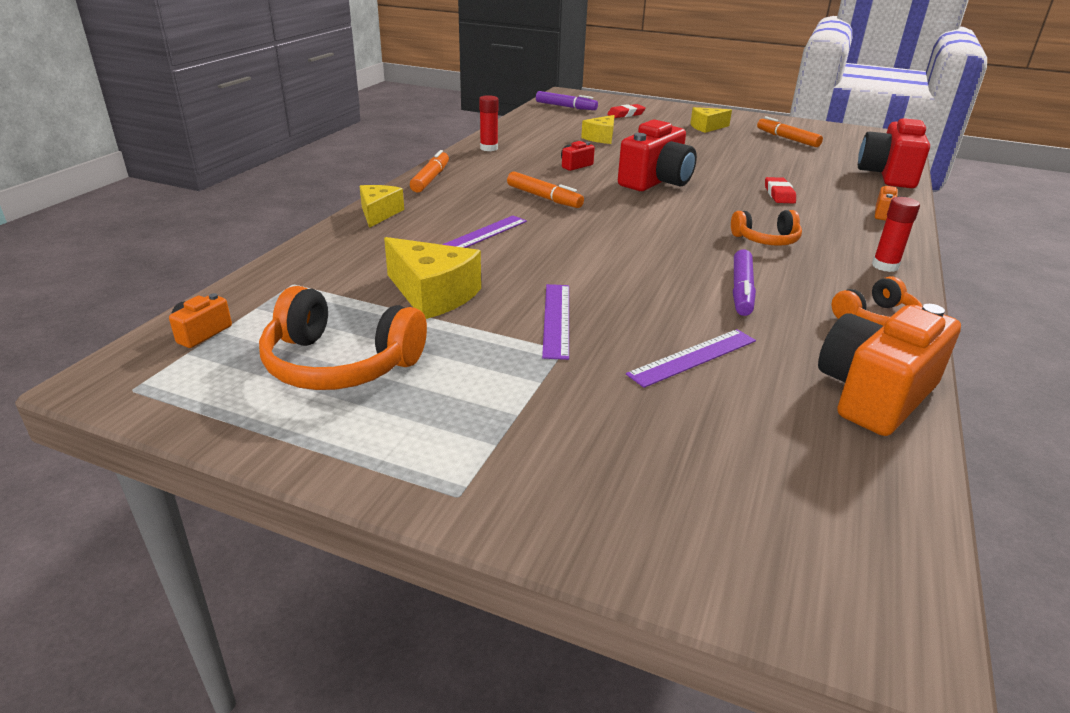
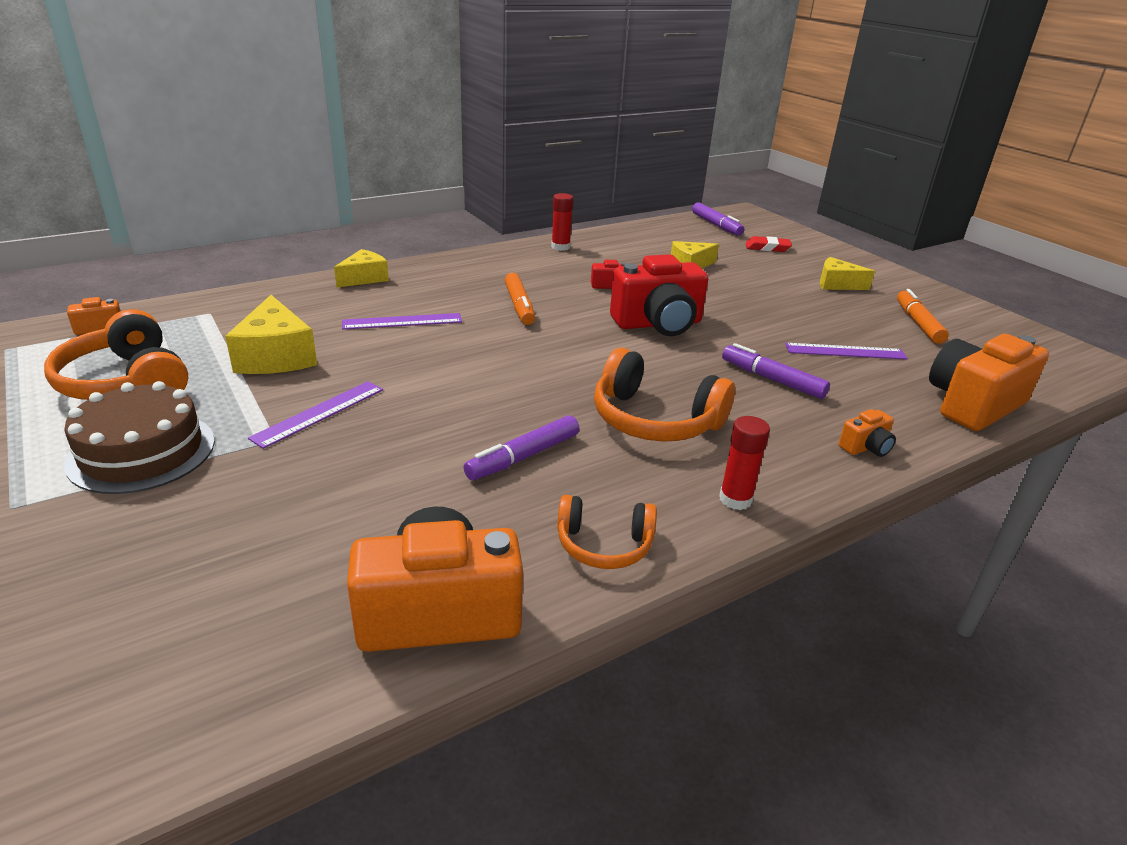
camera: 35 degrees right, 0 degrees up
(430, 179) = (458, 261): orange marker -> none
(478, 404) = (142, 451): none -> brown cake
(693, 357) = (356, 494): purple ruler -> purple ruler (845, 351)
(766, 240) = (654, 420): orange headphones -> orange headphones, size x1.66
(779, 194) = (772, 379): red eraser -> purple marker
(888, 175) = (973, 405): red camera -> orange camera

